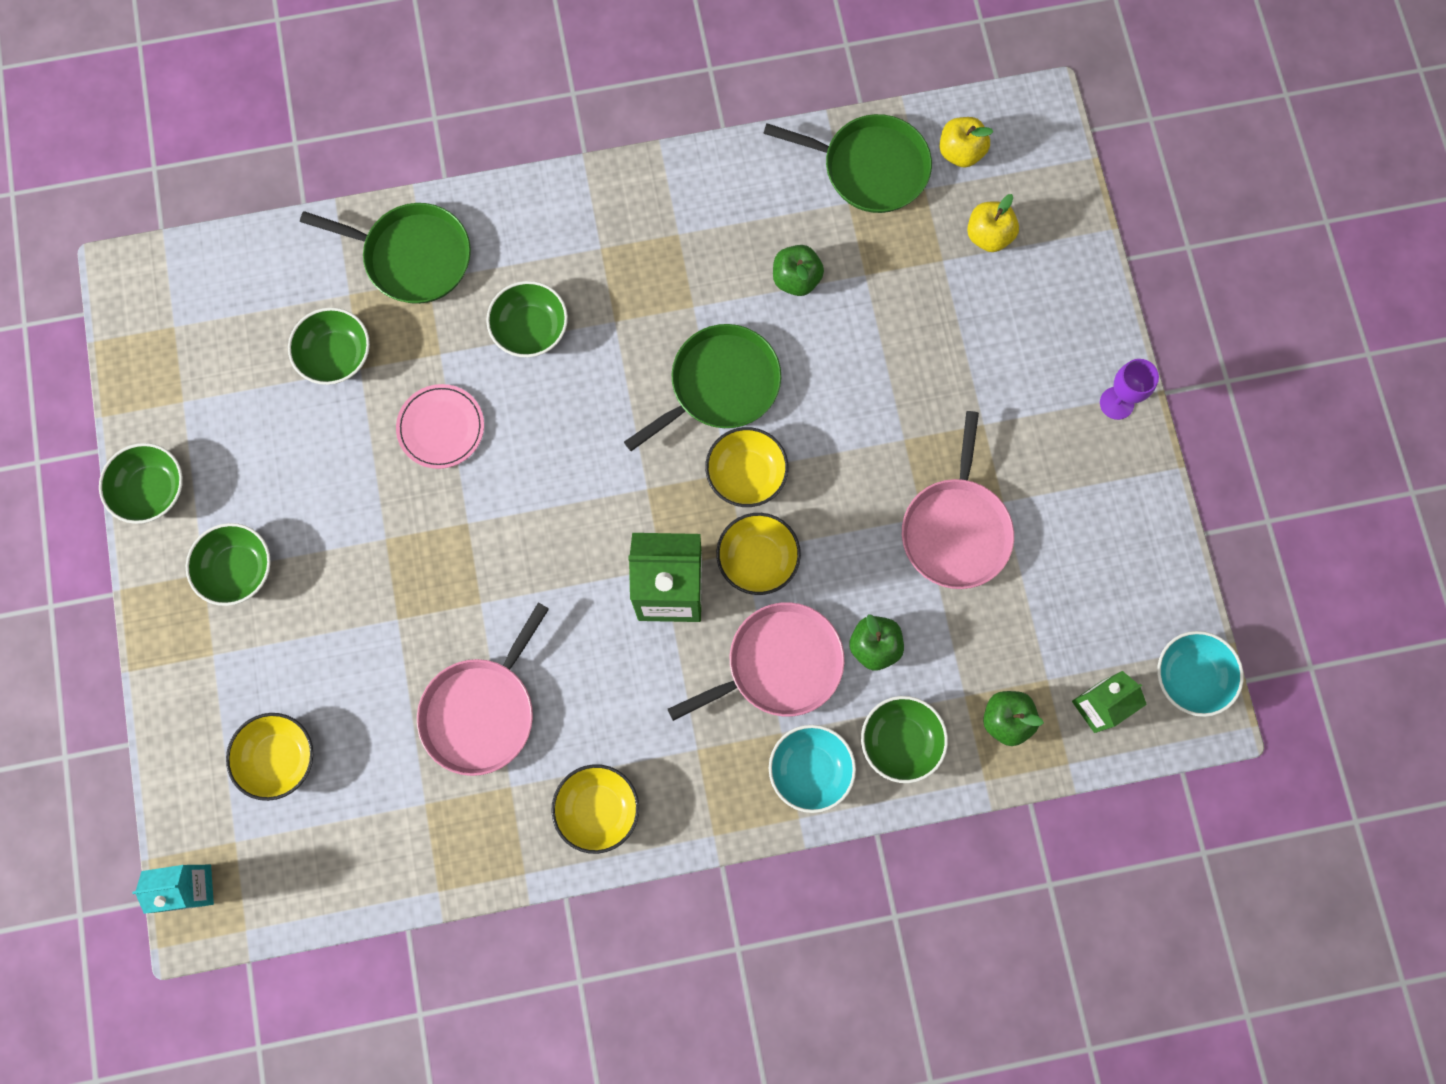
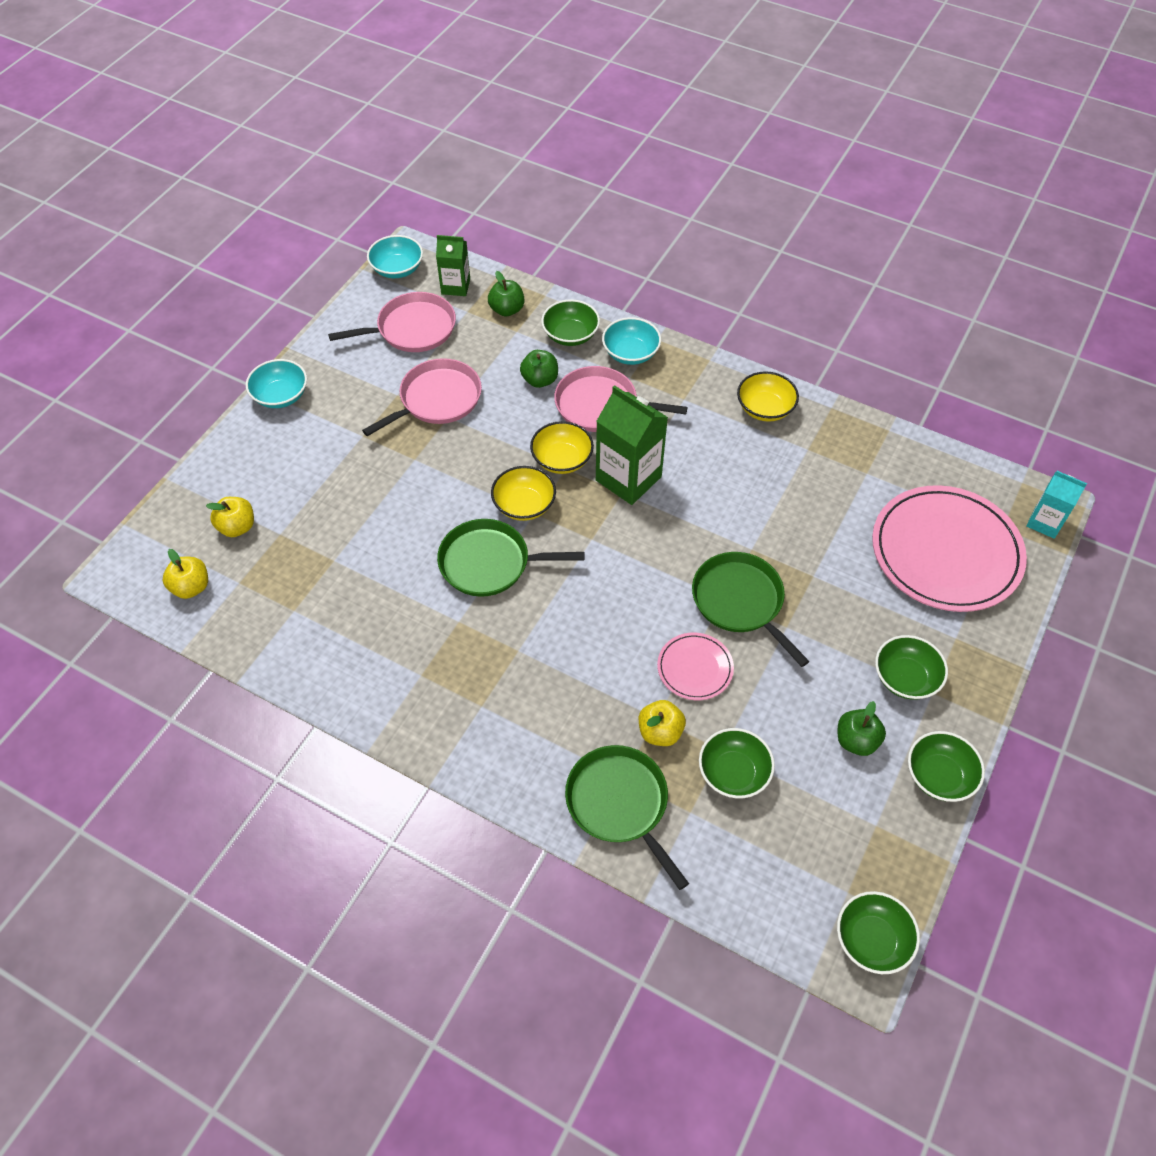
camera: 140 degrees left, 20 degrees down
(279, 758) = (946, 552): yellow bowl -> pink plate
(426, 343) = (660, 732): none -> yellow apple
(482, 711) = (796, 494): pink pan -> pink pan (412, 329)
(530, 329) = (579, 687): green bowl -> green bowl (872, 939)
(796, 279) = (377, 589): green apple -> green apple (856, 740)
(869, 168) = (255, 621): green pan -> green pan (740, 602)
(1116, 403) = (281, 396): purple goblet -> turquoise bowl

